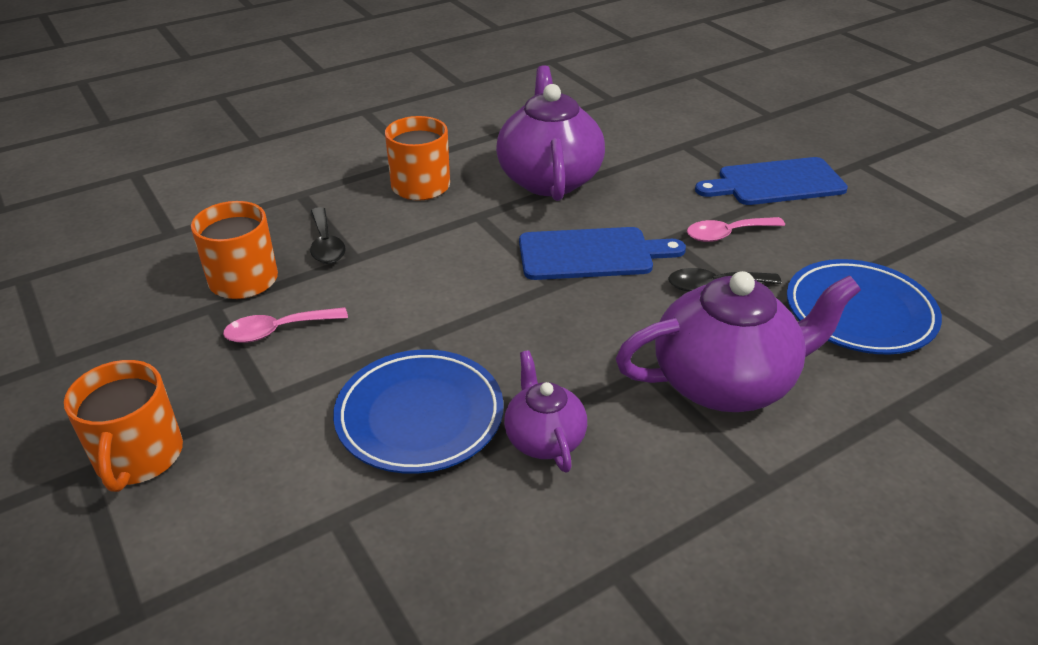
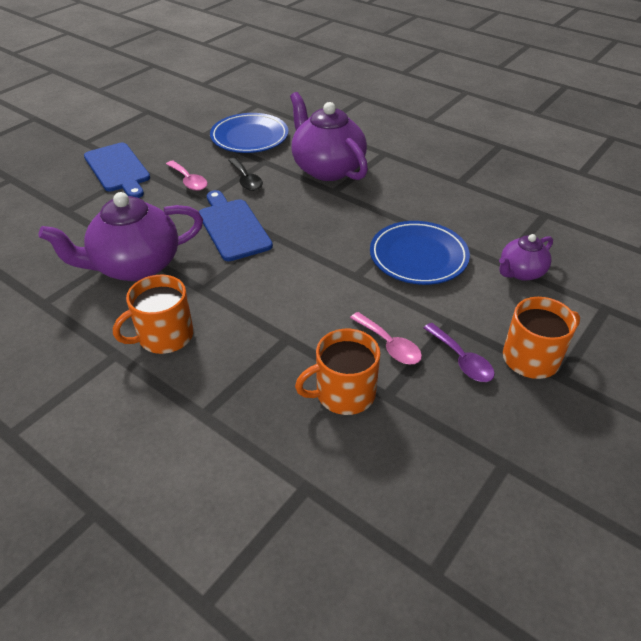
camera: 110 degrees left, 5 degrees up
(200, 385) = (461, 360): none -> purple spoon
(326, 244) = (276, 362): black spoon -> none
(544, 439) = (403, 213): purple teapot -> purple teapot (521, 272)

